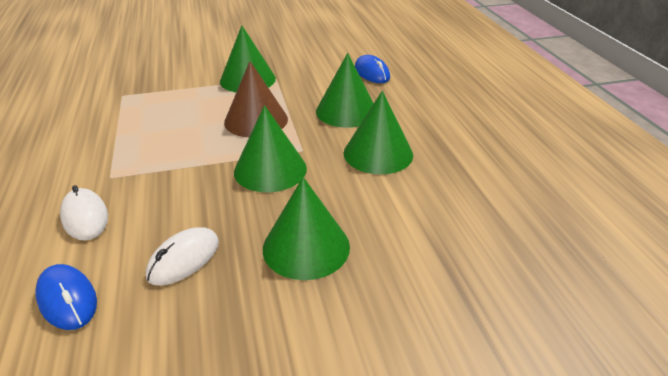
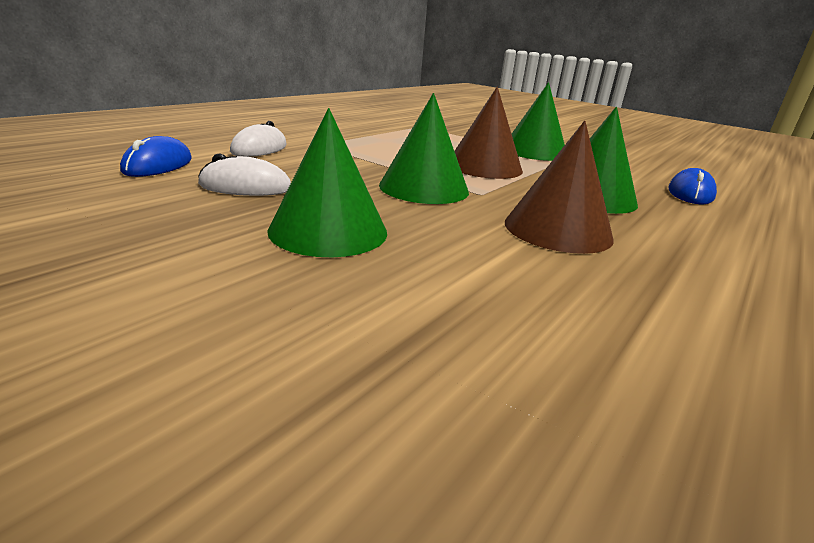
camera: 50 degrees right, 10 degrees down
(378, 153) = (557, 230): green cone -> brown cone

